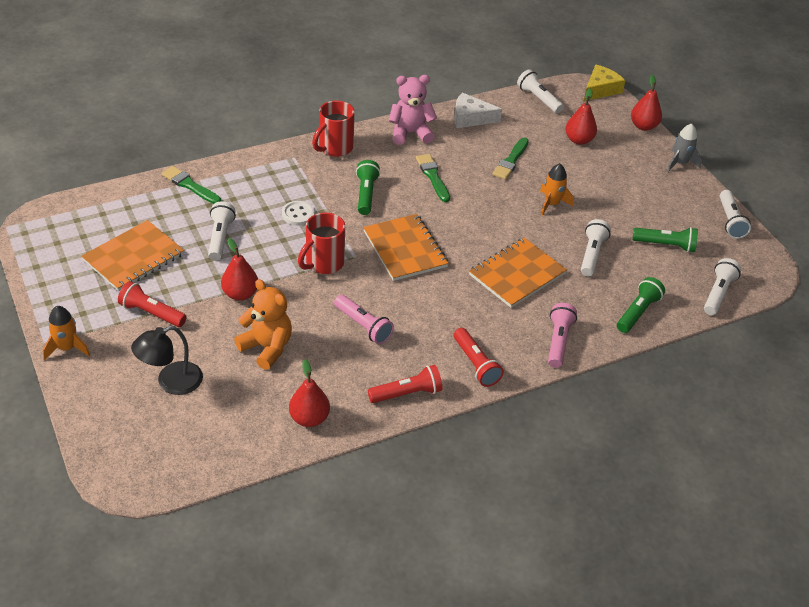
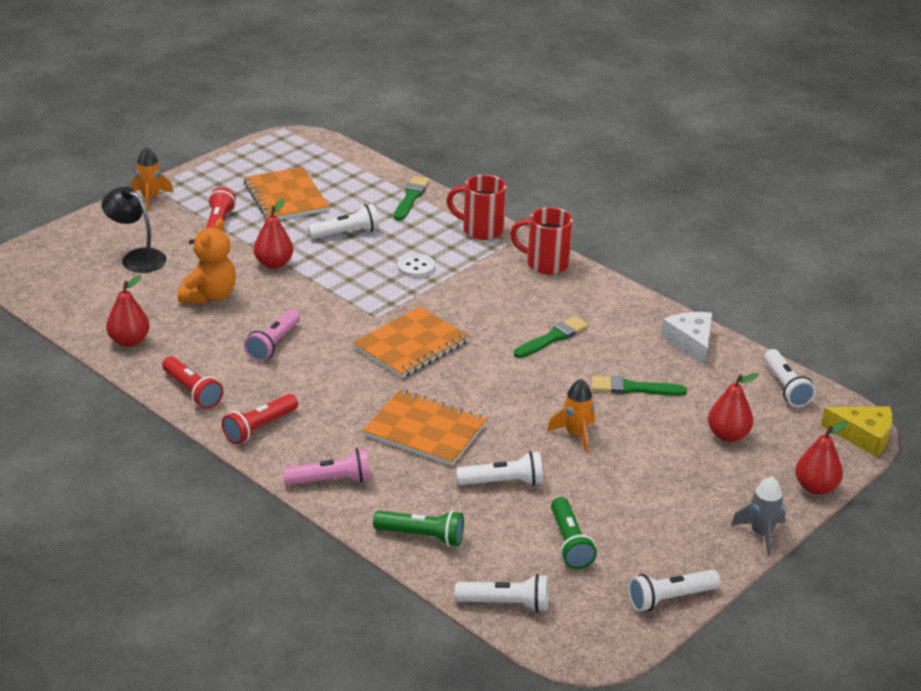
camera: 70 degrees right, 10 degrees down
(134, 257) = (285, 197): orange notebook -> orange notebook turned 45 degrees clockwise
(323, 263) = (351, 299): red mug -> red mug (481, 230)
(366, 194) = (483, 301): green flashlight -> none
(410, 133) = (619, 306): pink teddy bear -> none
(538, 99) = (785, 387): white flashlight -> white flashlight turned 135 degrees clockwise

